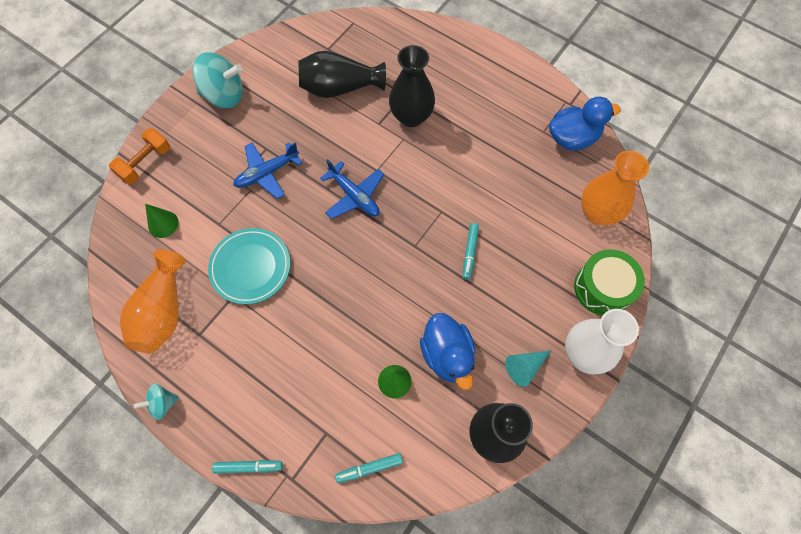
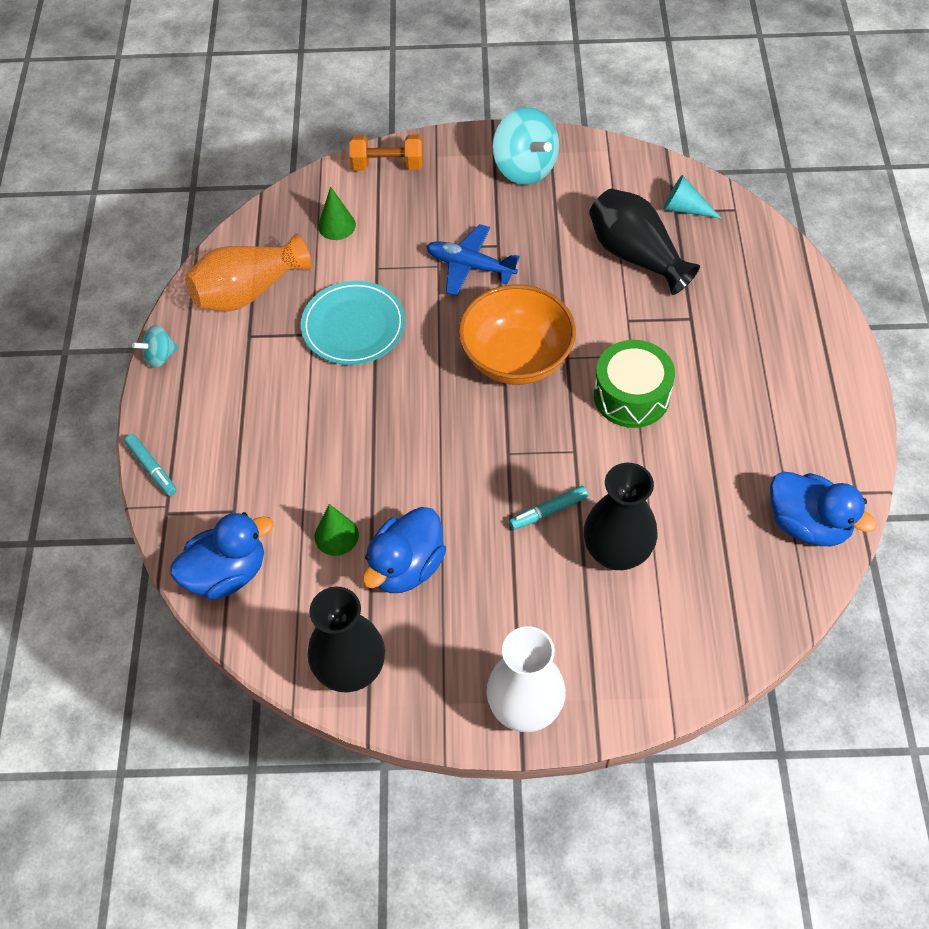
camera: 55 degrees right, 10 degrees down
(162, 403) = (160, 356): turquoise spinning top -> turquoise spinning top turned 60 degrees counterclockwise
(354, 196) = (516, 358): blue plane -> orange bowl
(369, 468) = (227, 573): turquoise marker -> blue duck
(411, 117) = (667, 344): black vase -> black vase (616, 552)
(524, 367) = (455, 654): turquoise cone -> turquoise cone (685, 208)
(598, 213) = (727, 615): orange vase -> none
(603, 288) = (628, 680): green drum -> green drum (631, 395)

